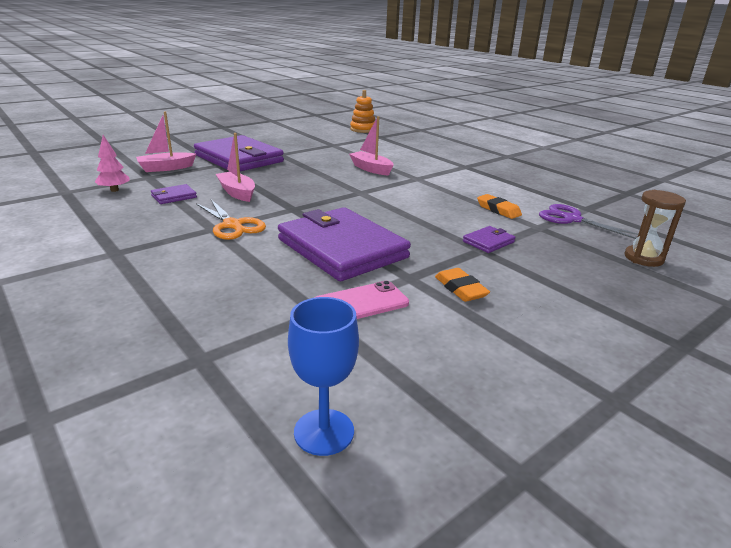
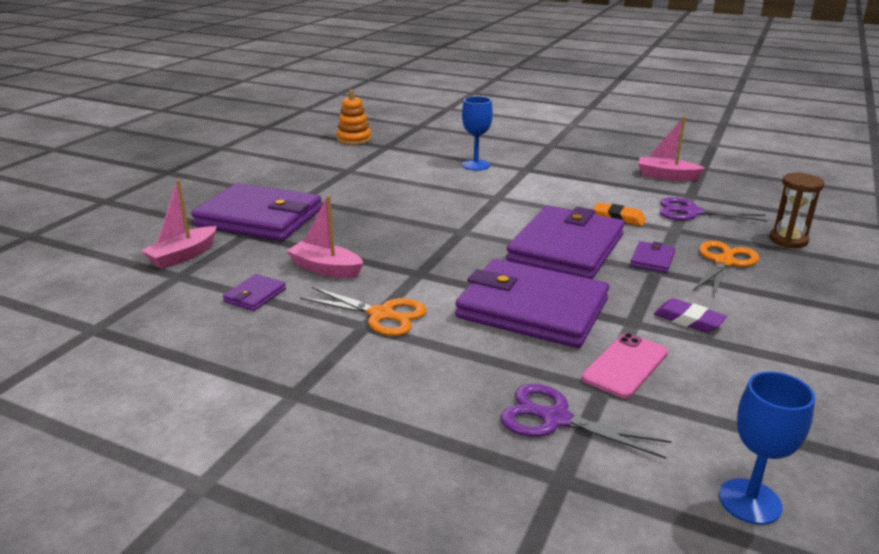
camera: 25 degrees left, 0 degrees up
(114, 190) = (161, 307): pink tree -> none
(254, 319) = (555, 419): none -> purple scissors
(371, 169) = (434, 196): pink boat -> pink boat (666, 176)
(425, 218) = (566, 248): none -> purple wallet
(429, 157) = (476, 165): none -> blue goblet
(460, 289) = (688, 320): orange eraser -> purple eraser
(554, 258) = (724, 262): none -> orange scissors

